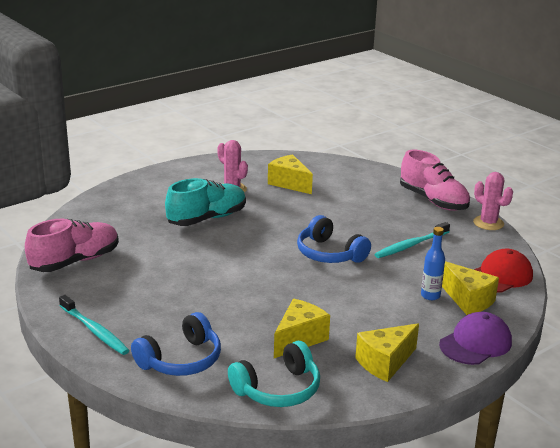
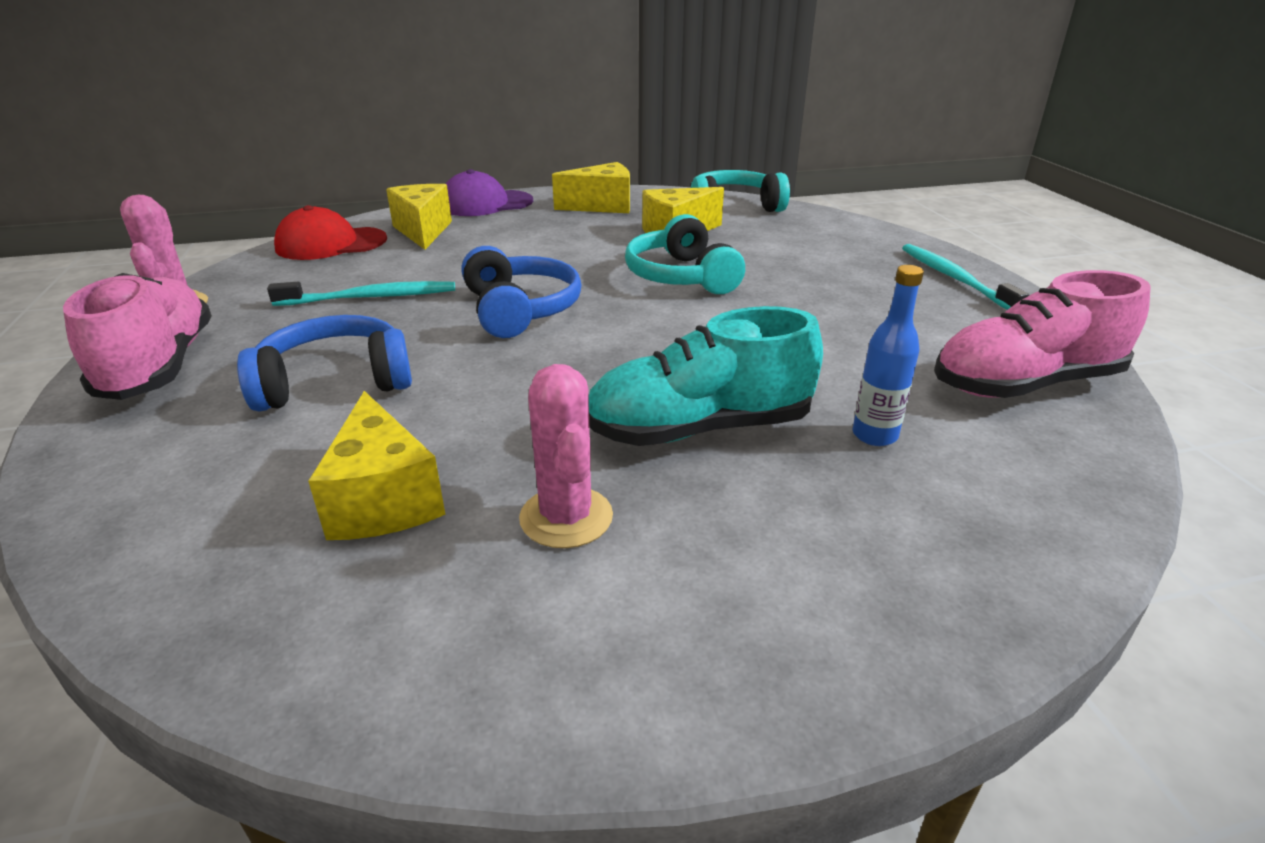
camera: 155 degrees left, 5 degrees up
(181, 360) = (834, 238): blue headphones -> blue headphones (335, 382)
(265, 295) = (681, 276): none -> turquoise headphones
(430, 296) = (459, 241): blue bottle -> blue bottle (874, 435)

